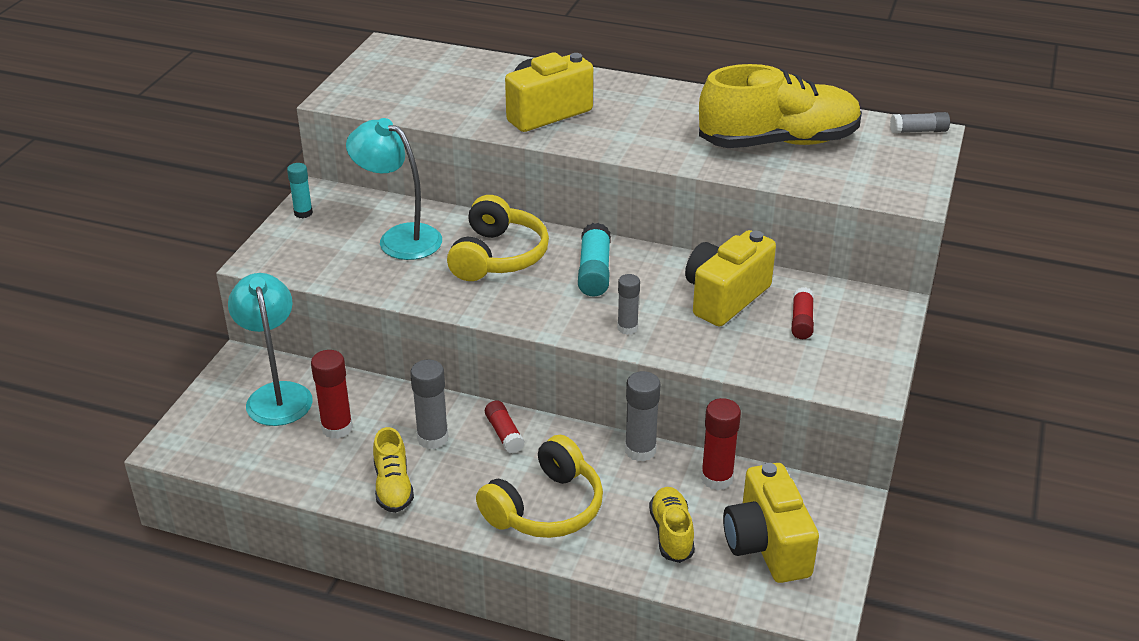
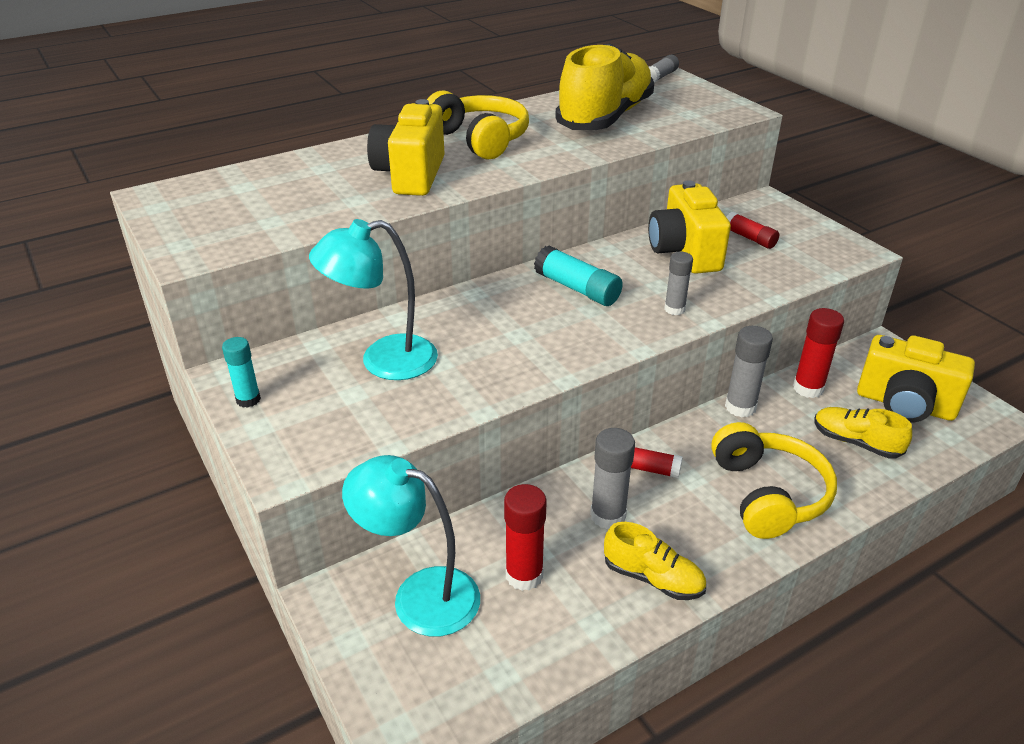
camera: 50 degrees left, 0 degrees up
(497, 256) = (490, 323): yellow headphones -> yellow headphones (479, 139)

